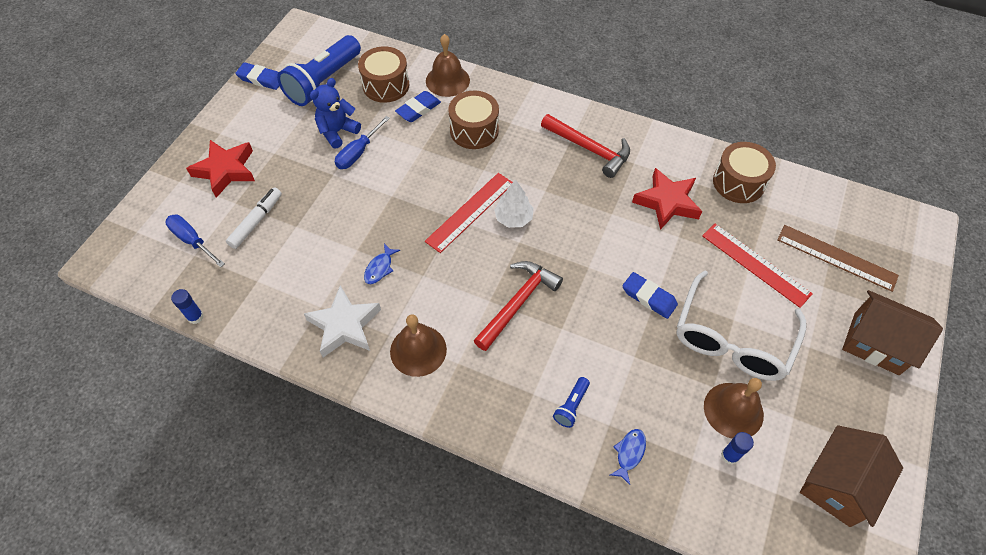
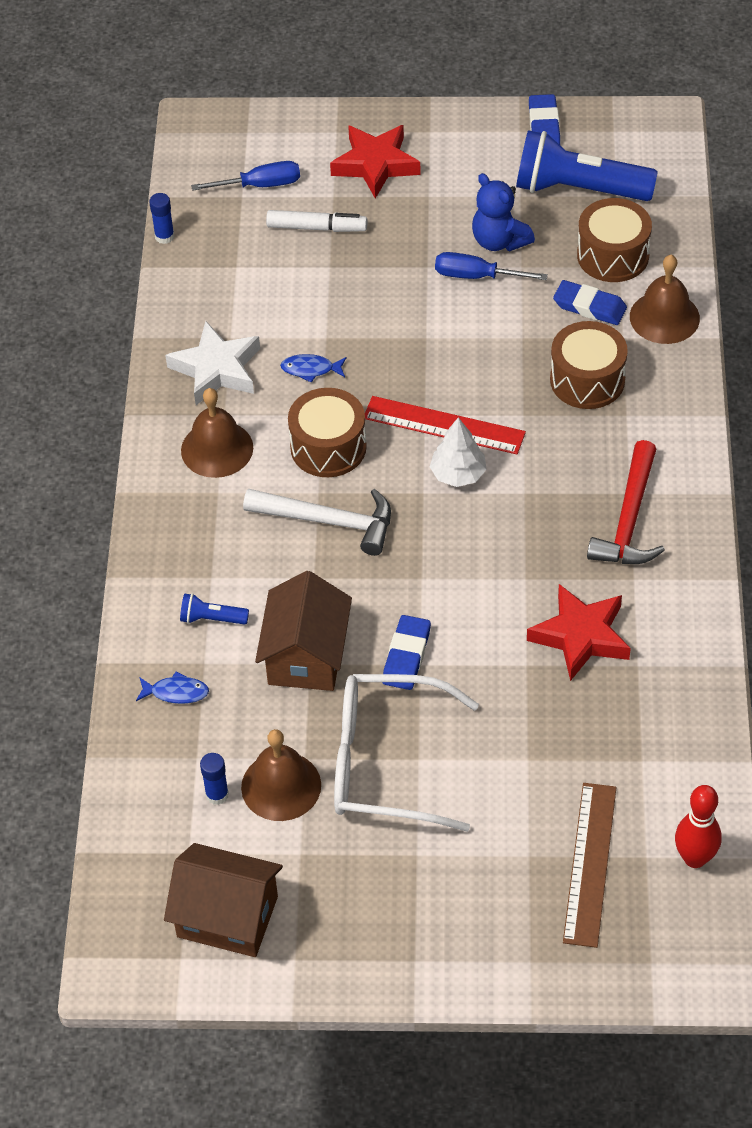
camera: 70 degrees right, 5 degrees down
(192, 241) = (260, 185): blue screwdriver -> blue screwdriver turned 60 degrees clockwise
(337, 132) = (499, 241): blue teddy bear -> blue teddy bear turned 150 degrees counterclockwise
(517, 303) = (328, 521): red hammer -> white hammer
(738, 182) = (668, 715): brown drum -> brown drum (328, 447)
(755, 264) = (525, 766): red ruler -> none
(843, 207) = (695, 858): none -> red bowling pin
(876, 343) = (461, 933): brown house -> brown house (306, 656)

